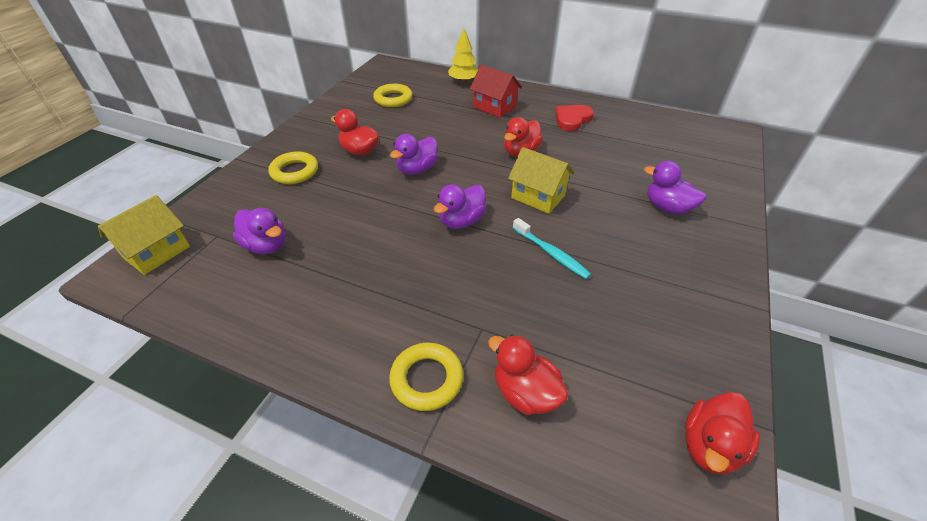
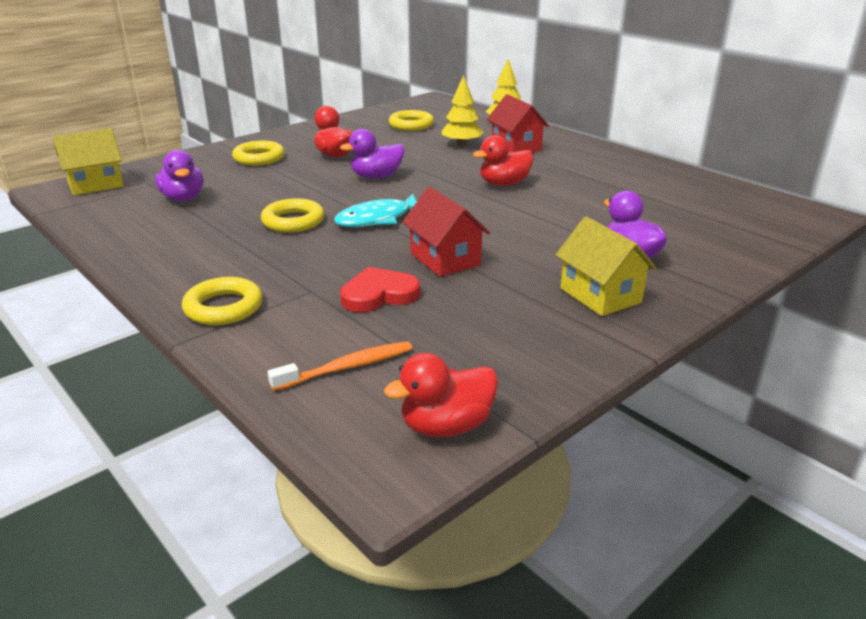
camera: 25 degrees right, 15 degrees down
(394, 245) = (293, 221): none -> yellow ring
(452, 114) = (461, 144): none -> yellow tree
(461, 221) = (378, 219): purple duck -> turquoise fish
(525, 392) = (302, 339): red duck -> none
(538, 197) = (482, 218): yellow house -> yellow house (600, 295)
(551, 253) = (445, 259): turquoise toothbrush -> red house
(572, 119) = (598, 170): red heart -> red heart (379, 294)
(587, 412) = (346, 367): none -> orange toothbrush

